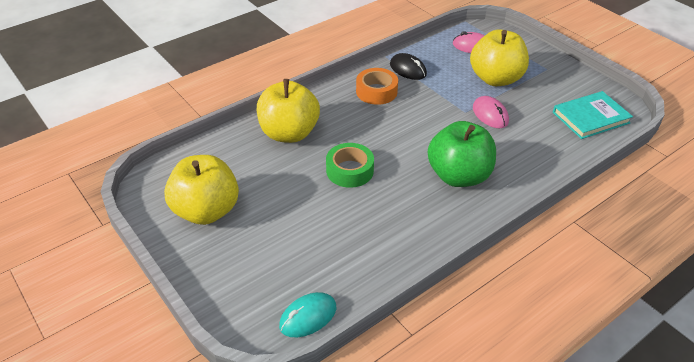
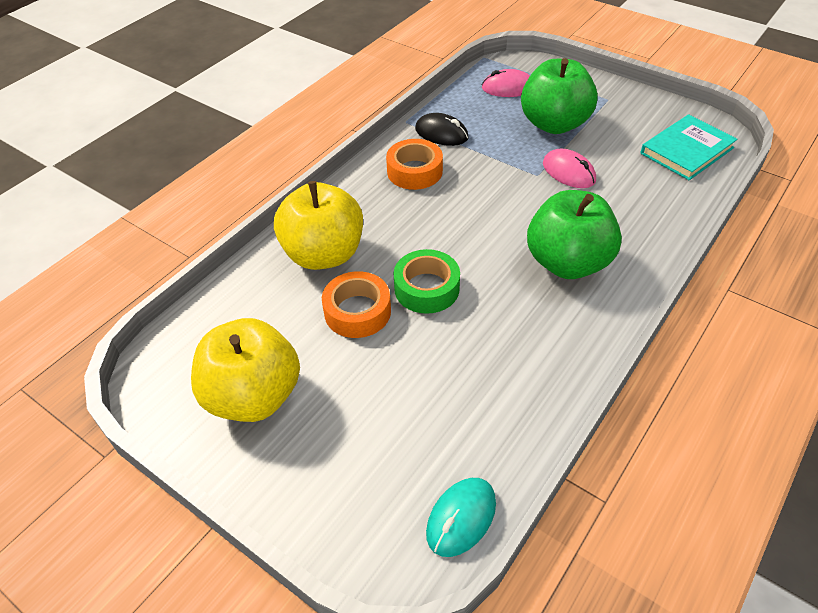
camera: 15 degrees left, 5 degrees up
(296, 175) = (357, 311): none -> orange tape
(496, 79) = (554, 124): yellow apple -> green apple

